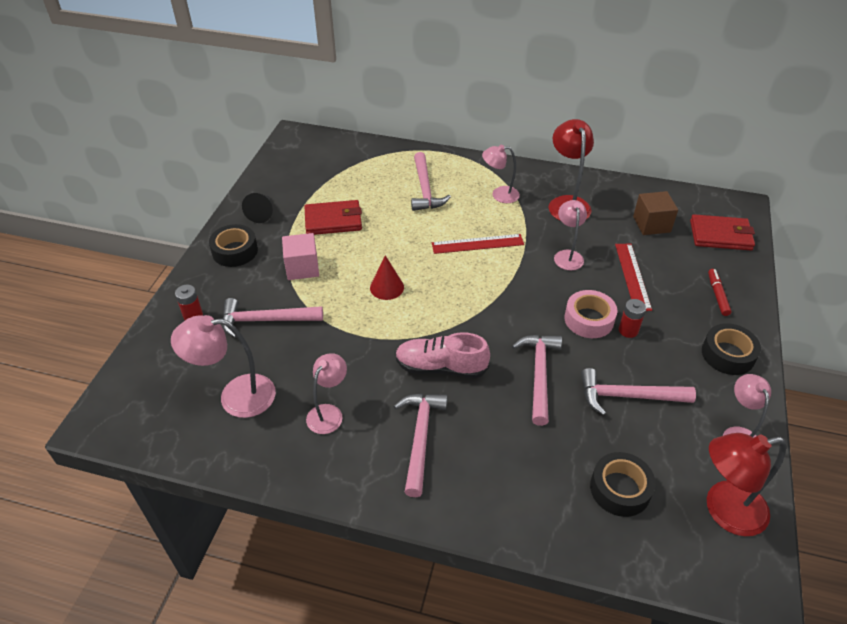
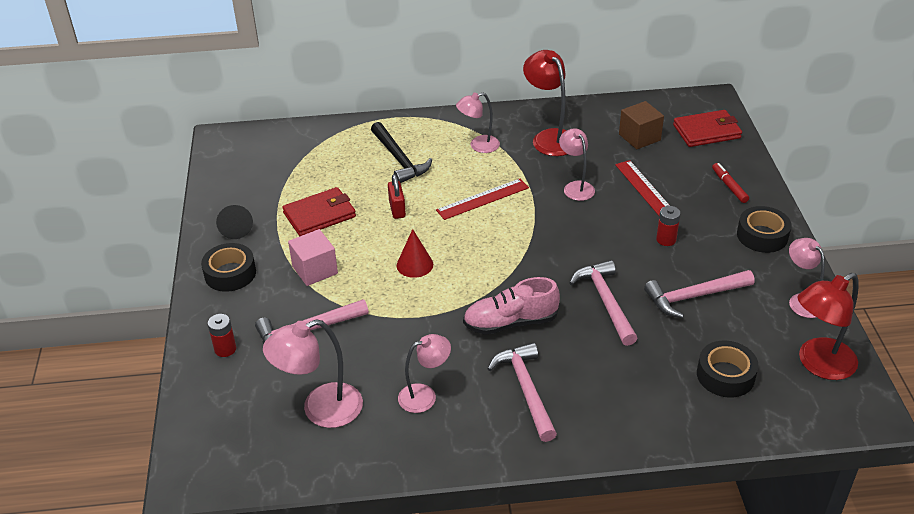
camera: 20 degrees left, 5 degrees down
(329, 413) = (425, 395): pink lamp -> pink lamp turned 60 degrees clockwise
(399, 233) = (397, 209): none -> red padlock
(425, 189) = (399, 159): pink hammer -> black hammer
(589, 319) = (626, 240): pink tape -> none

